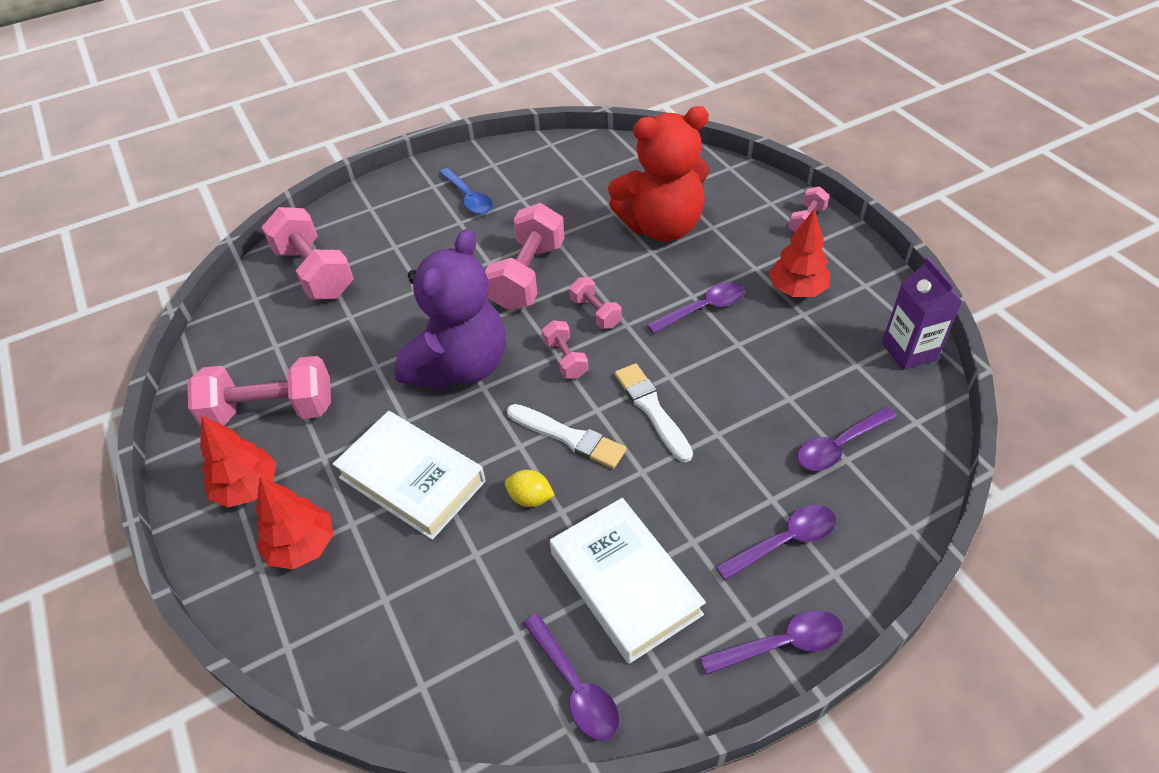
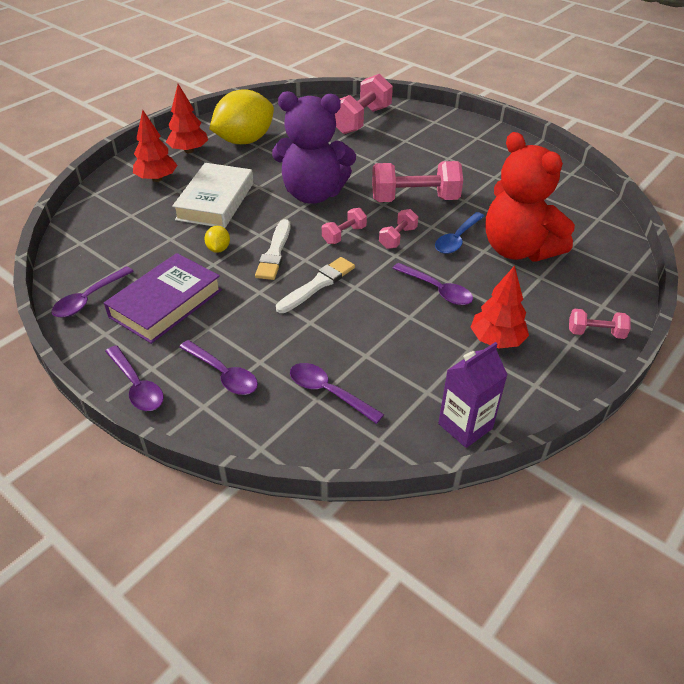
camera: 65 degrees right, 5 degrees down
(271, 411) = (244, 141): pink dumbbell -> yellow lemon
(469, 198) = (476, 155): blue spoon -> blue spoon (457, 239)
(625, 583) = (166, 303): white book -> purple book

